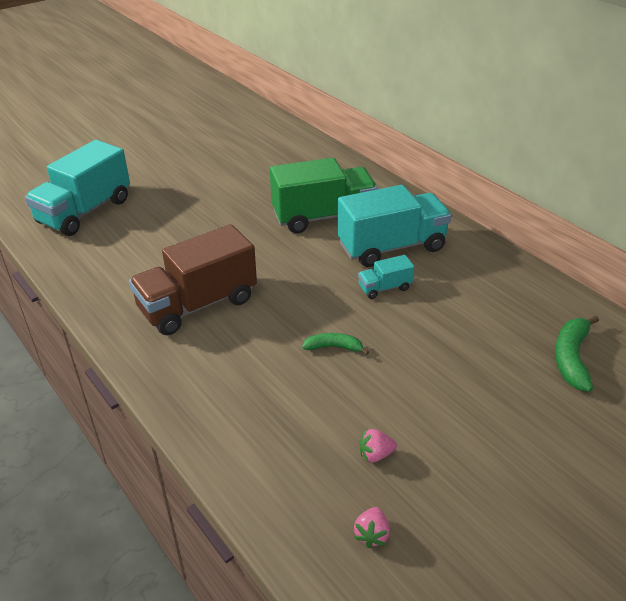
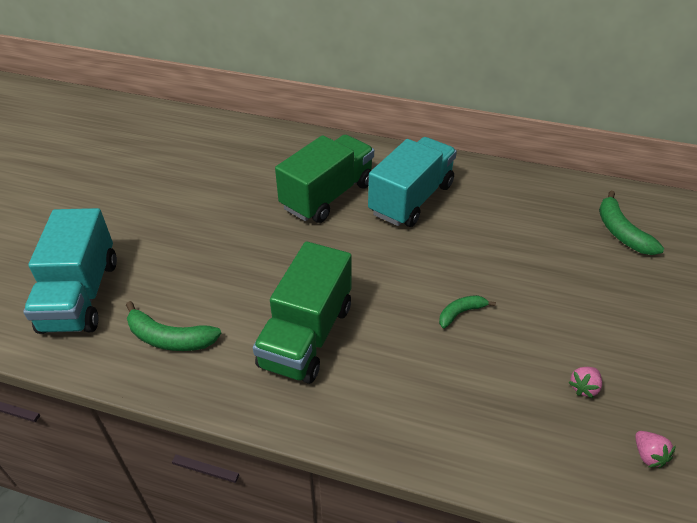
camera: 35 degrees left, 5 degrees up
(108, 262) = (169, 338): none -> green banana
(197, 304) = (306, 335): brown truck -> green truck
(384, 288) = (443, 239): turquoise truck -> none

